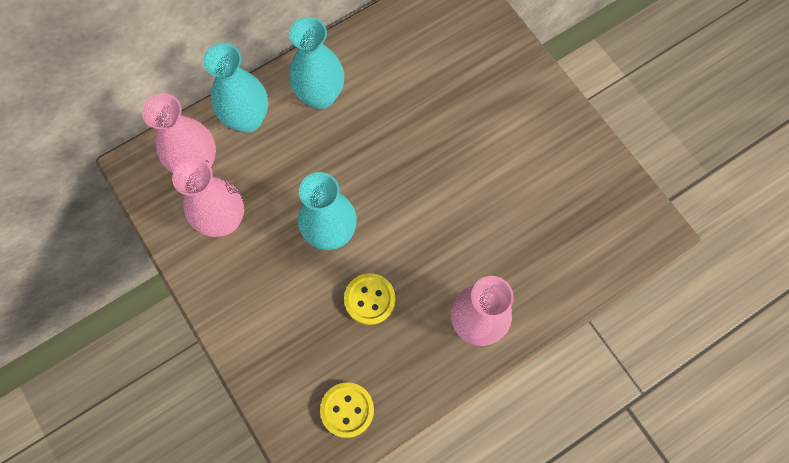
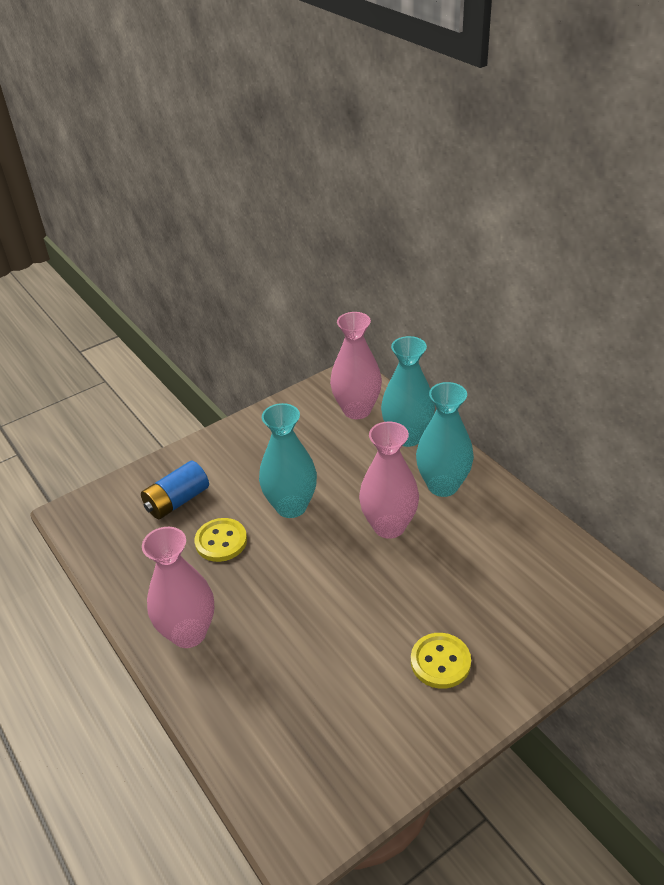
camera: 90 degrees right, 30 degrees down
(223, 220) = (302, 433): pink vase -> pink vase (389, 526)
(309, 348) = (177, 501): none -> blue battery
(347, 410) = (115, 533): yellow button -> yellow button (440, 662)

